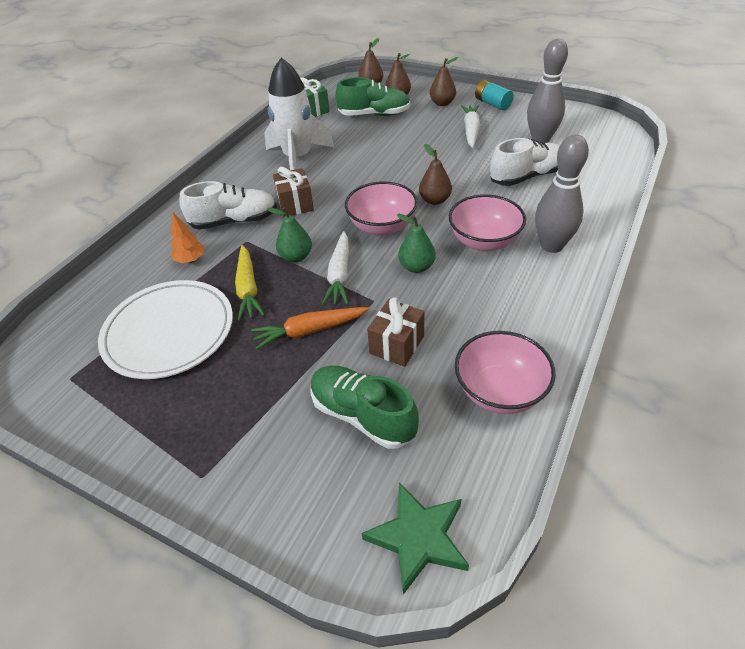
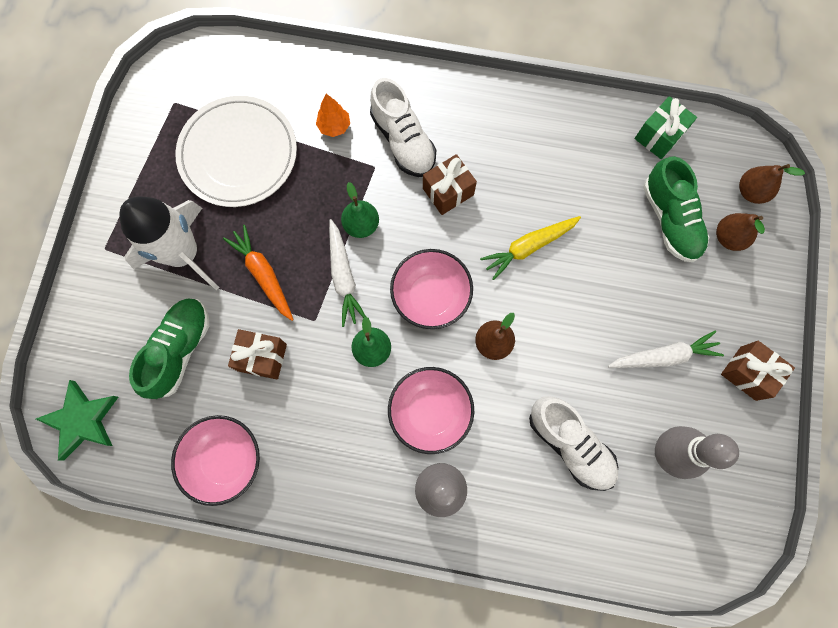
camera: 70 degrees right, 30 degrees up
(248, 289) = (306, 198): yellow carrot -> yellow carrot (528, 247)
(298, 158) = (539, 160): white rocket -> white rocket (183, 254)
(339, 275) = (343, 277): white carrot -> white carrot turned 90 degrees counterclockwise
(442, 103) = (728, 302): brown pear -> none
(492, 104) = (748, 373): turquoise battery -> brown gift

